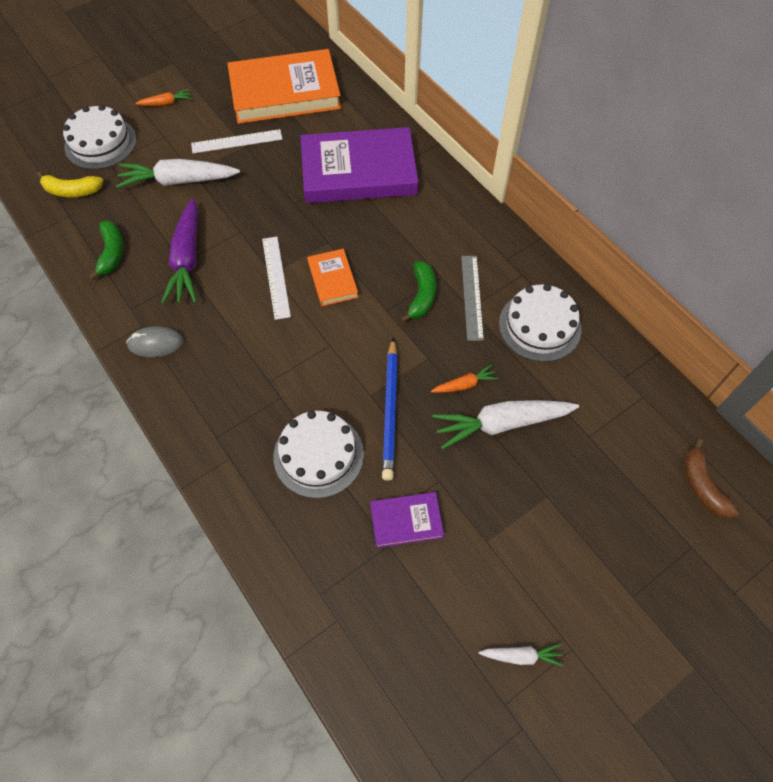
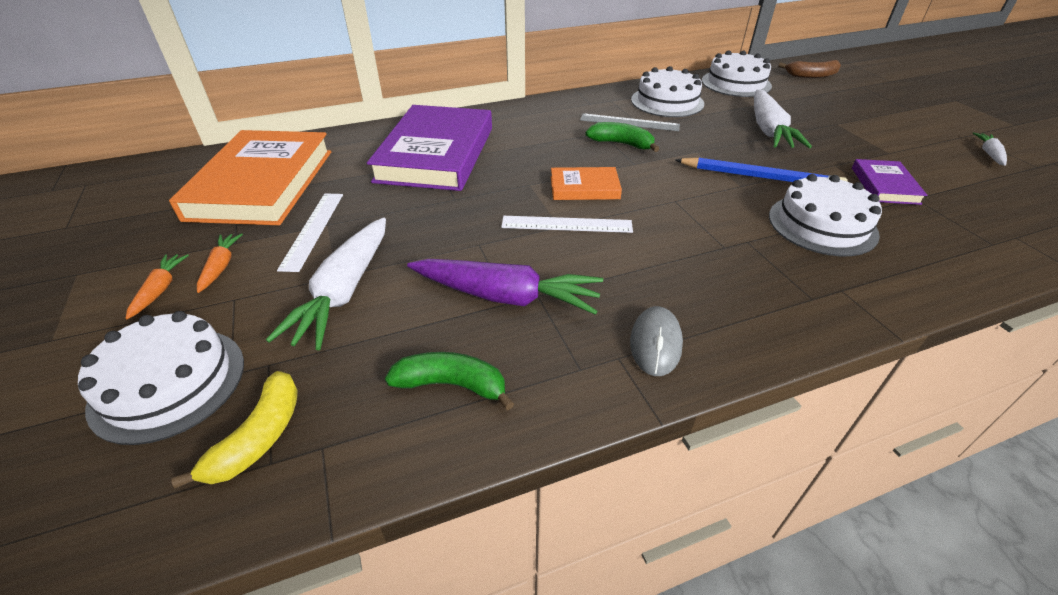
camera: 75 degrees left, 20 degrees down
(465, 384) = (727, 139): orange carrot -> orange carrot (221, 266)
(630, 394) = (736, 83): none -> white cake

